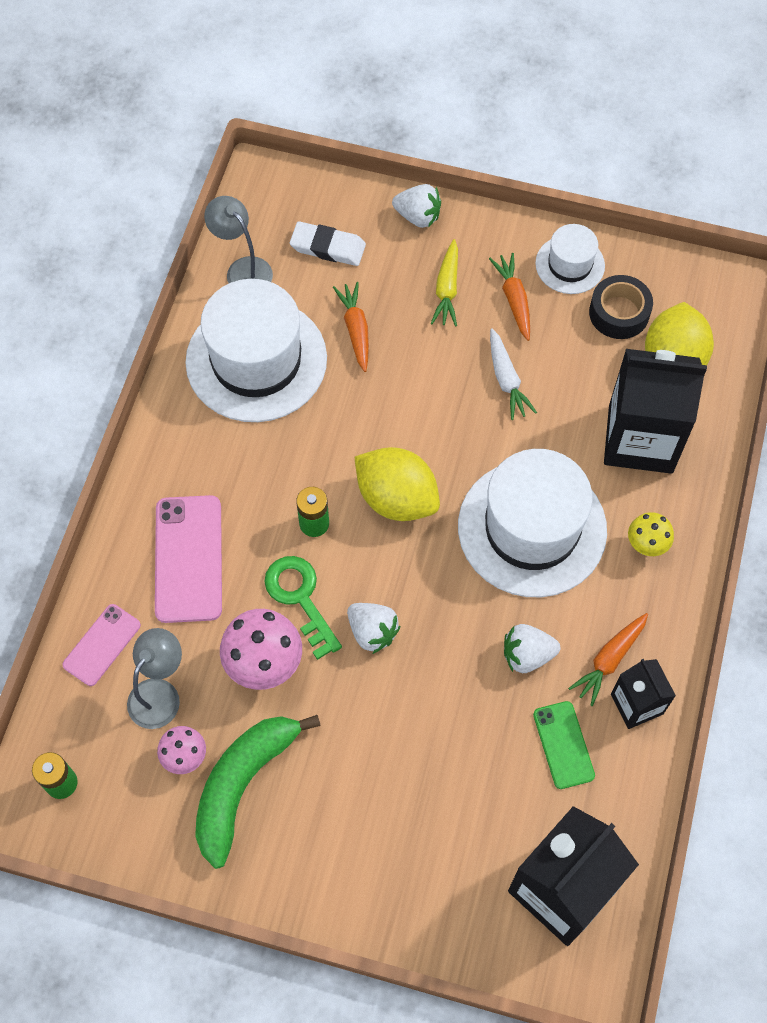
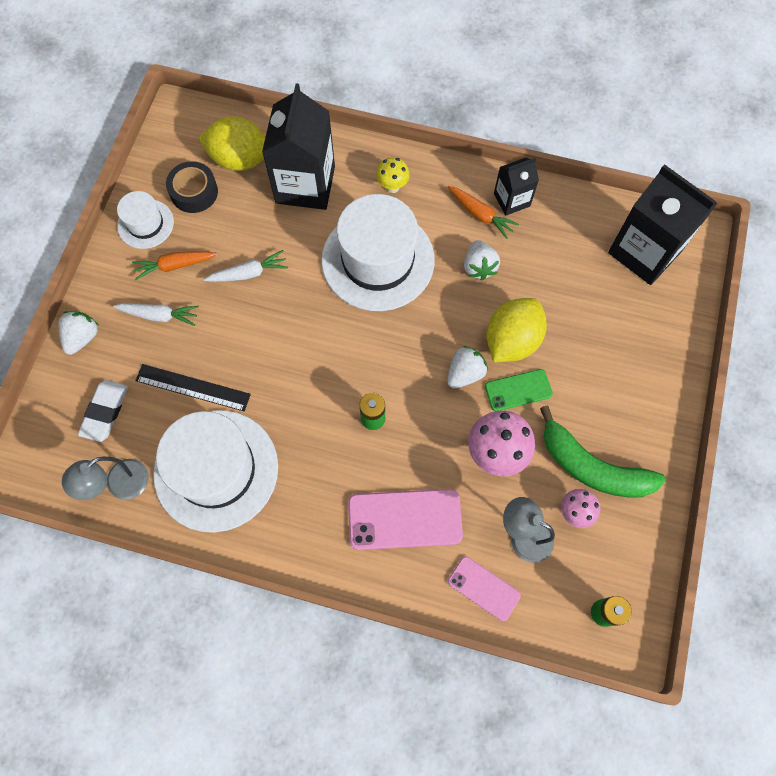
camera: 90 degrees left, 5 degrees up
(300, 598) = (438, 428): green key -> none
(356, 330) = (193, 387): orange carrot -> black ruler
(396, 498) = (351, 355): yellow lemon -> yellow lemon (511, 340)
(447, 289) = (159, 315): yellow carrot -> white carrot
(563, 745) = (544, 246): green phone -> green phone (518, 390)

